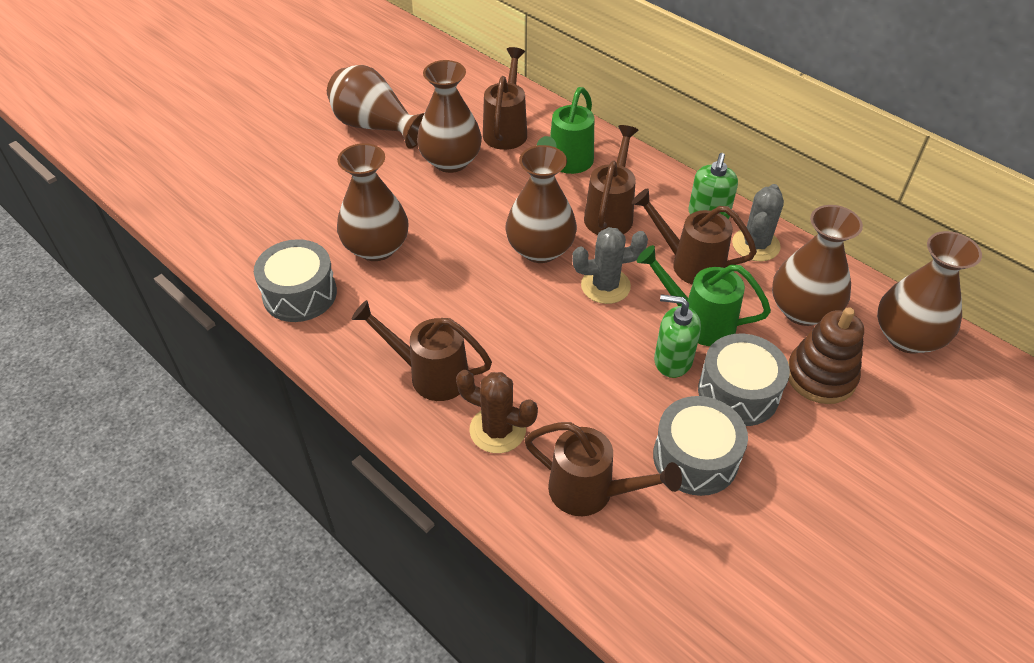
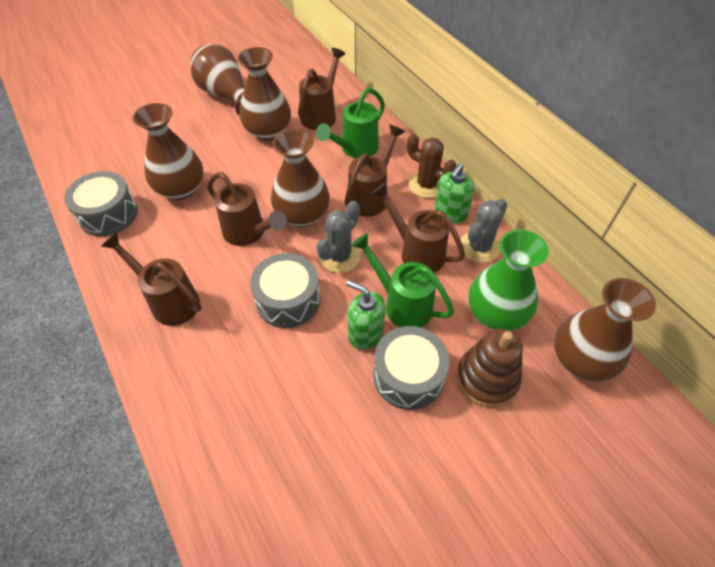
camera: 15 degrees right, 5 degrees up
(497, 430) = (197, 361): brown cactus -> brown cactus (426, 185)
(591, 492) = (245, 436): brown watering can -> brown watering can (248, 233)
(605, 286) = (339, 256): grey cactus -> grey cactus turned 60 degrees counterclockwise
(695, 458) = (346, 427): grey drum -> grey drum (288, 300)
(803, 310) = (496, 313): brown vase -> green vase

